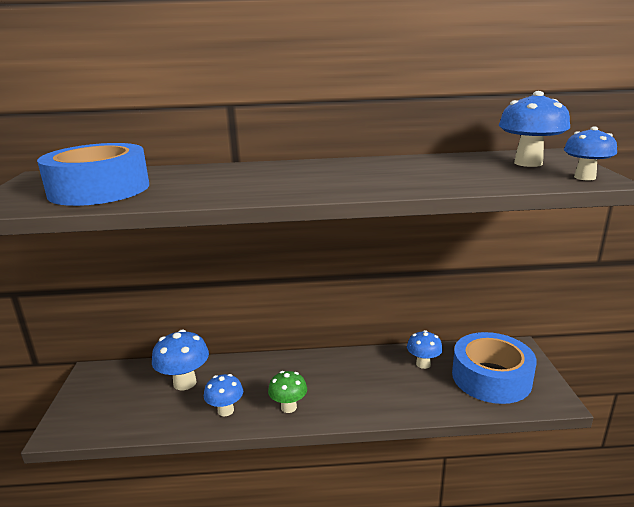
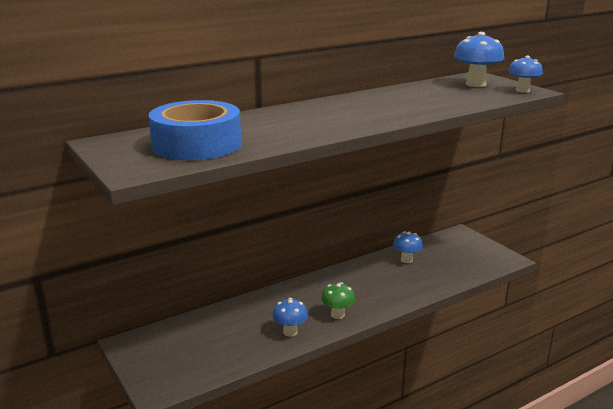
camera: 30 degrees left, 0 degrees up
(185, 383) = (230, 324): blue mushroom -> none
(491, 377) = (459, 256): blue tape -> none

